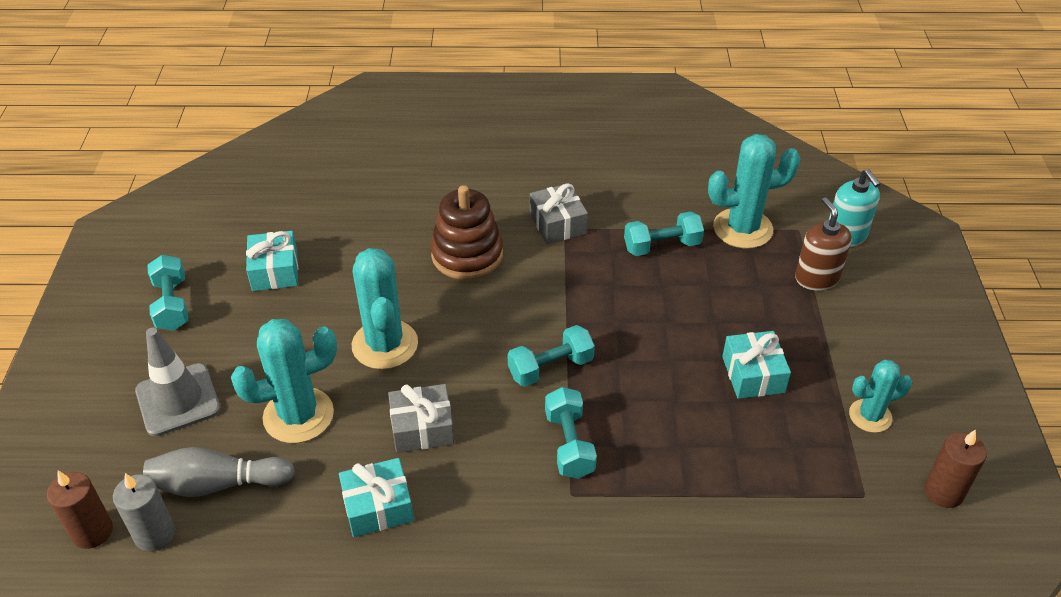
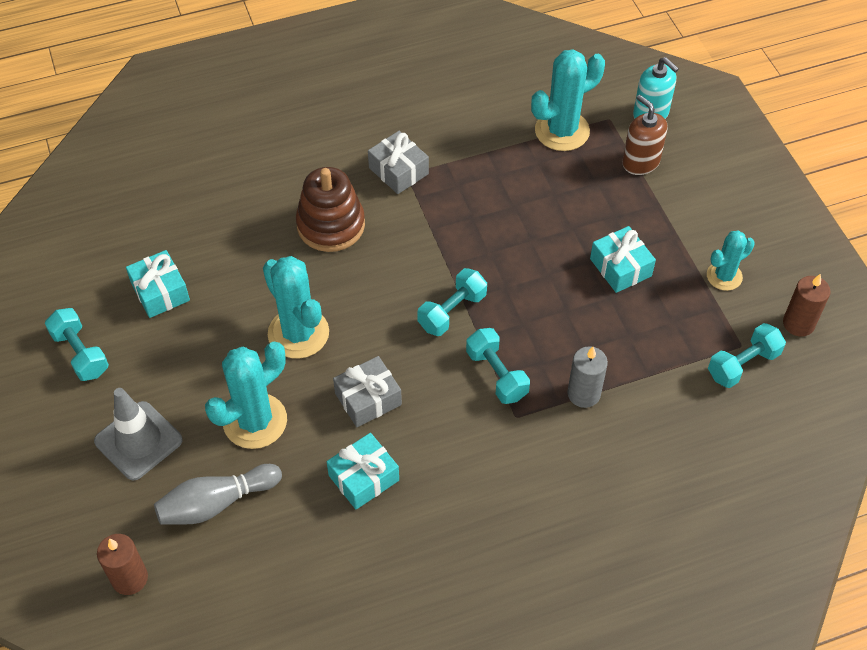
camera: 20 degrees left, 10 degrees up
(155, 534) = (186, 562): grey candle -> grey candle (583, 394)
(662, 246) = (499, 168): turquoise dumbbell -> turquoise dumbbell (743, 365)

